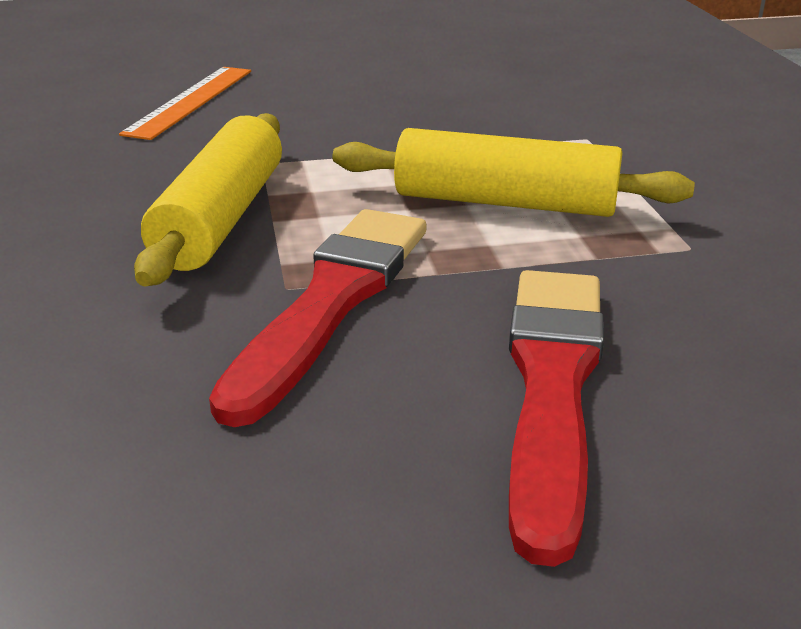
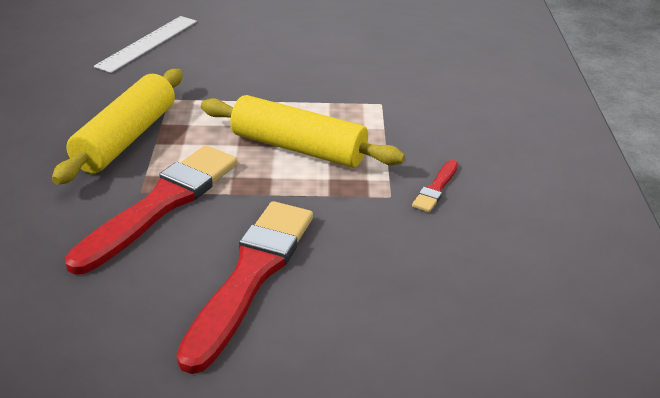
camera: 10 degrees right, 5 degrees up
(190, 101) = (147, 43): orange ruler -> white ruler
(750, 230) = (436, 188): none -> red brush

